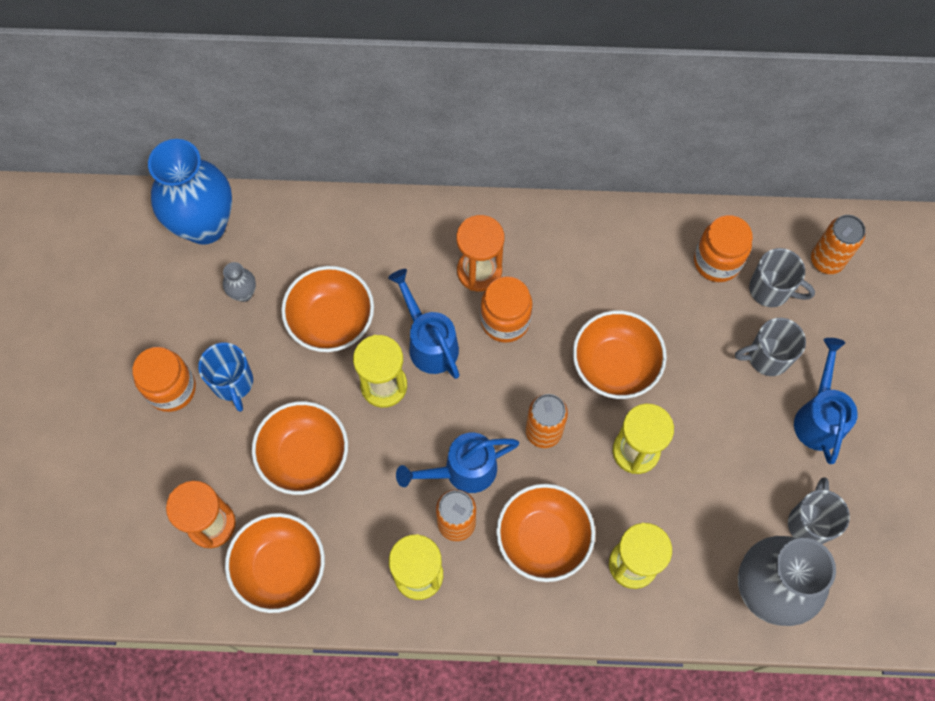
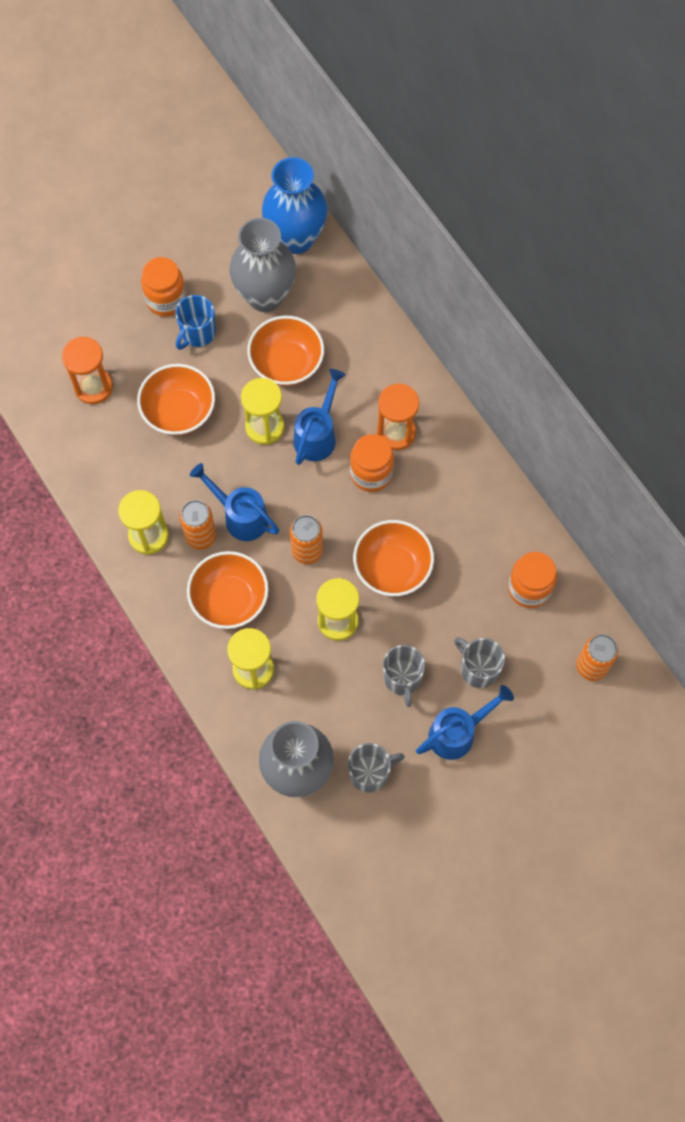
camera: 55 degrees right, 0 degrees up
(243, 293) = (265, 296): grey vase -> grey vase, size x2.41
(280, 568) = (94, 448): orange bowl -> none
(771, 289) = (535, 640): grey mug -> grey mug (402, 678)

